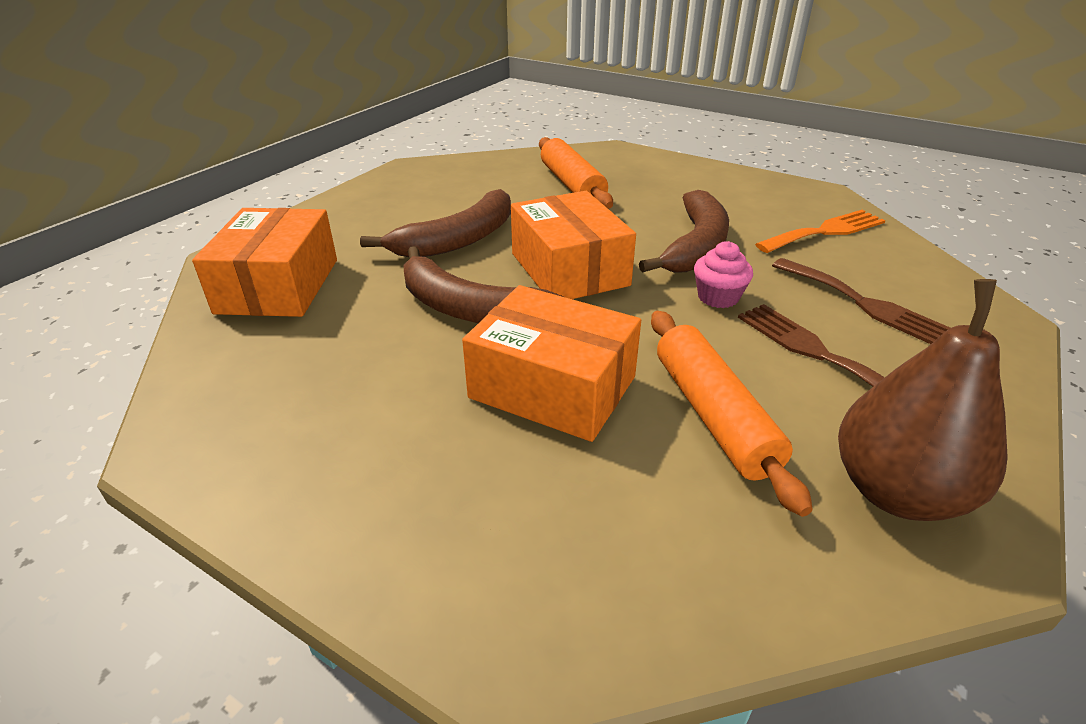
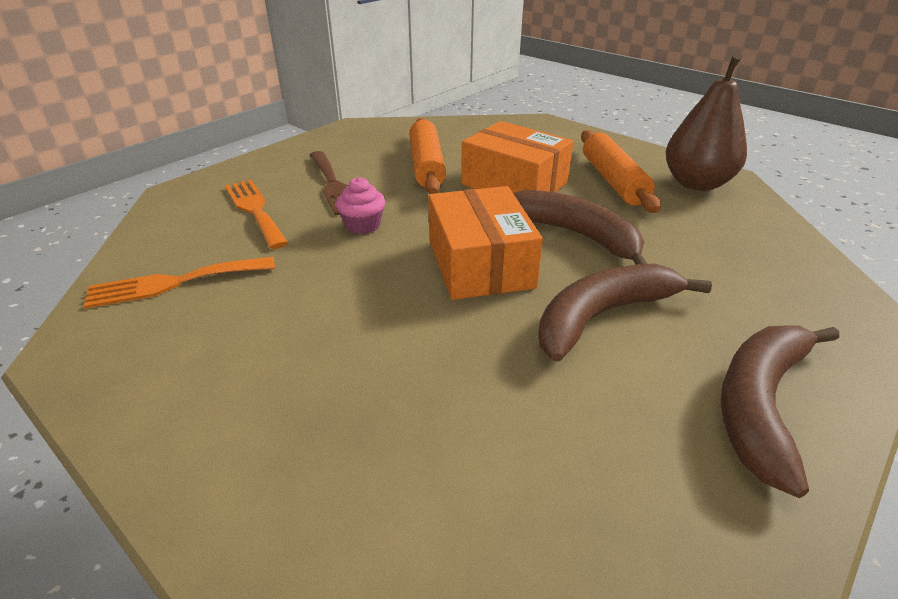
camera: 170 degrees left, 0 degrees up
(278, 286) = (769, 274): orange box -> none
(572, 184) = (426, 427): orange rolling pin -> orange rolling pin (613, 181)
(696, 246) = (335, 278): brown banana -> brown banana (760, 404)
(863, 303) = (255, 210): brown fork -> orange fork
(896, 492) = (366, 139): brown pear -> brown pear (696, 183)

